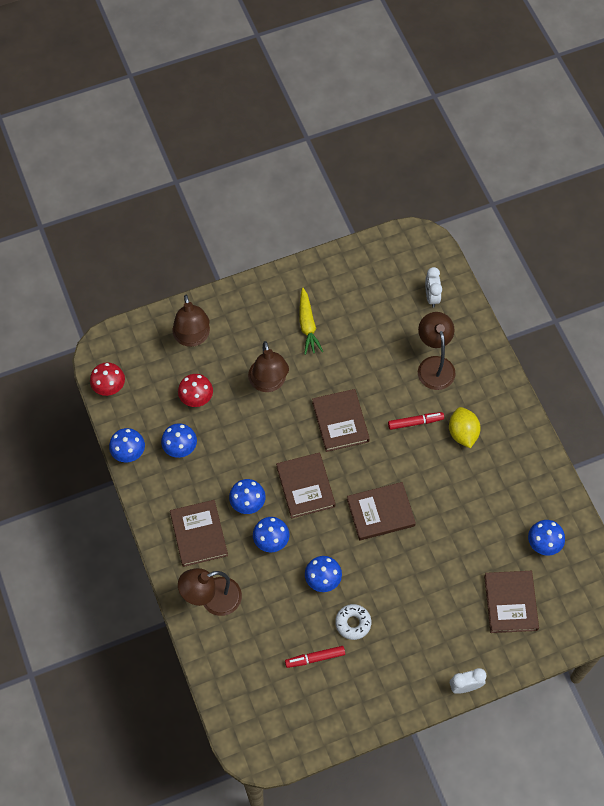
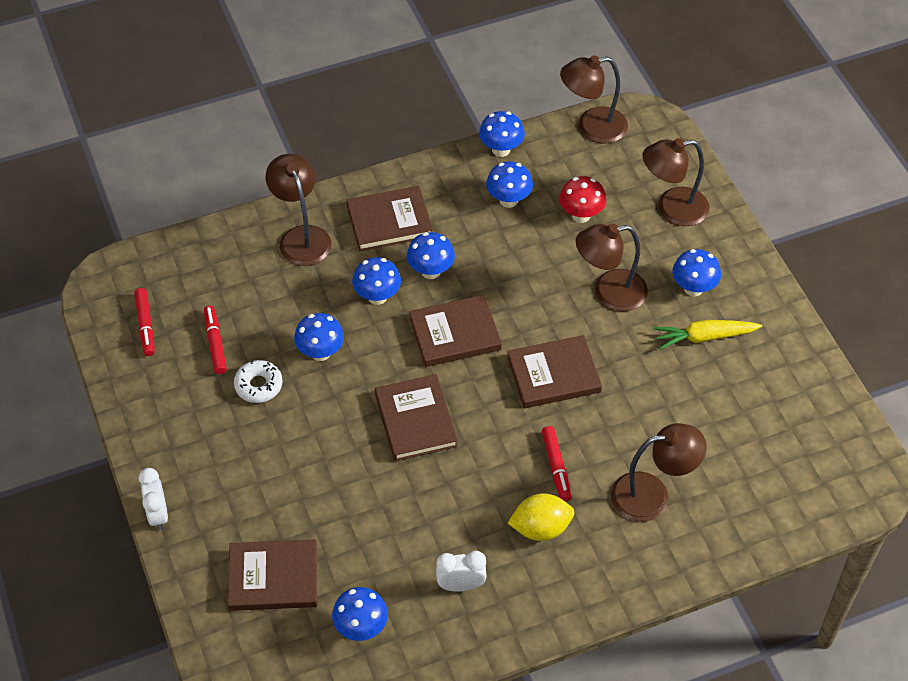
camera: 90 degrees right, 10 degrees down
(109, 388) = (592, 127): red mushroom -> brown lamp
(265, 329) = (693, 288): none -> blue mushroom
(298, 713) = (145, 325): none -> red marker
(431, 297) = (771, 495): white clock -> white clock (461, 585)

